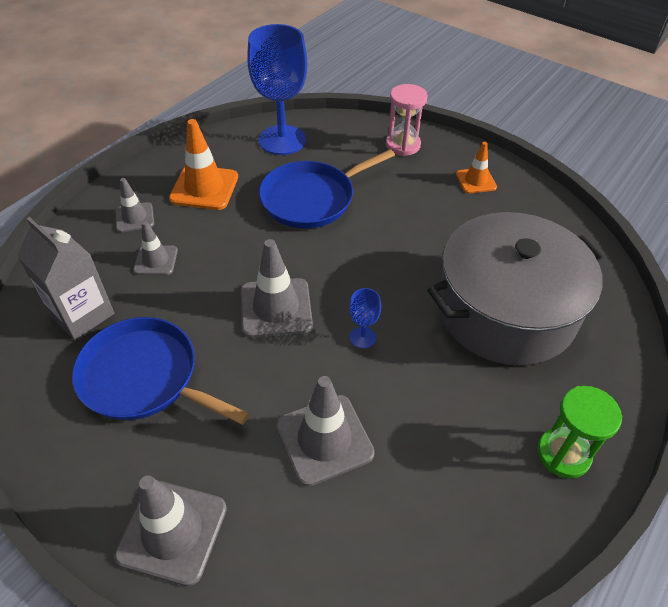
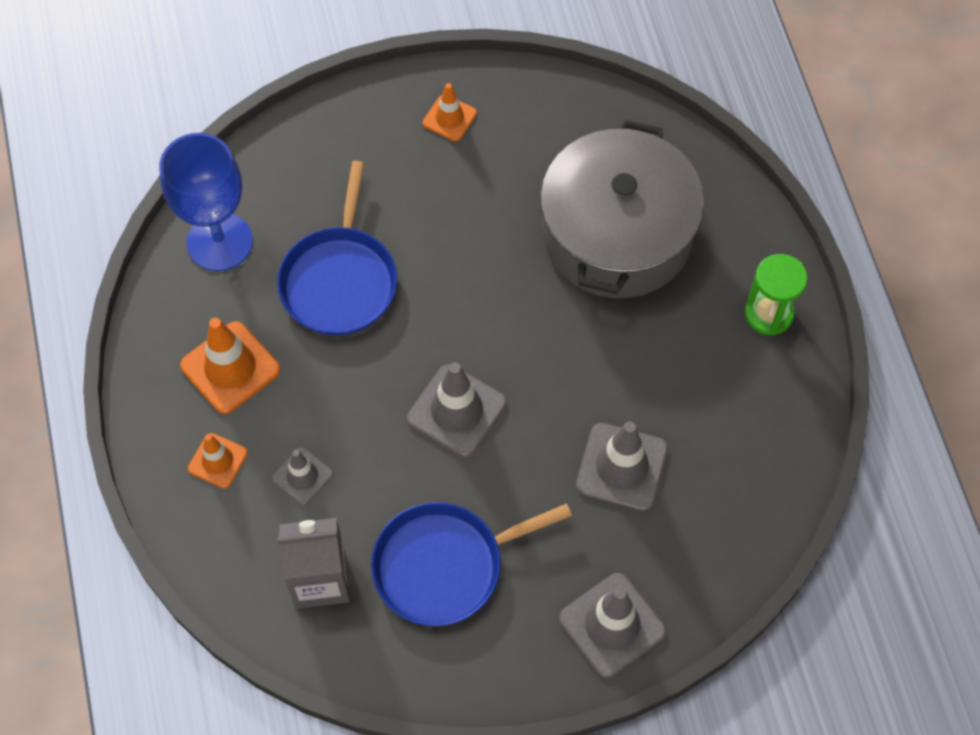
camera: 50 degrees left, 15 degrees up
(134, 217) = (218, 461): grey traffic cone -> orange traffic cone
(362, 337) = (549, 366): blue goblet -> none
(403, 145) = (337, 136): pink hourglass -> none

